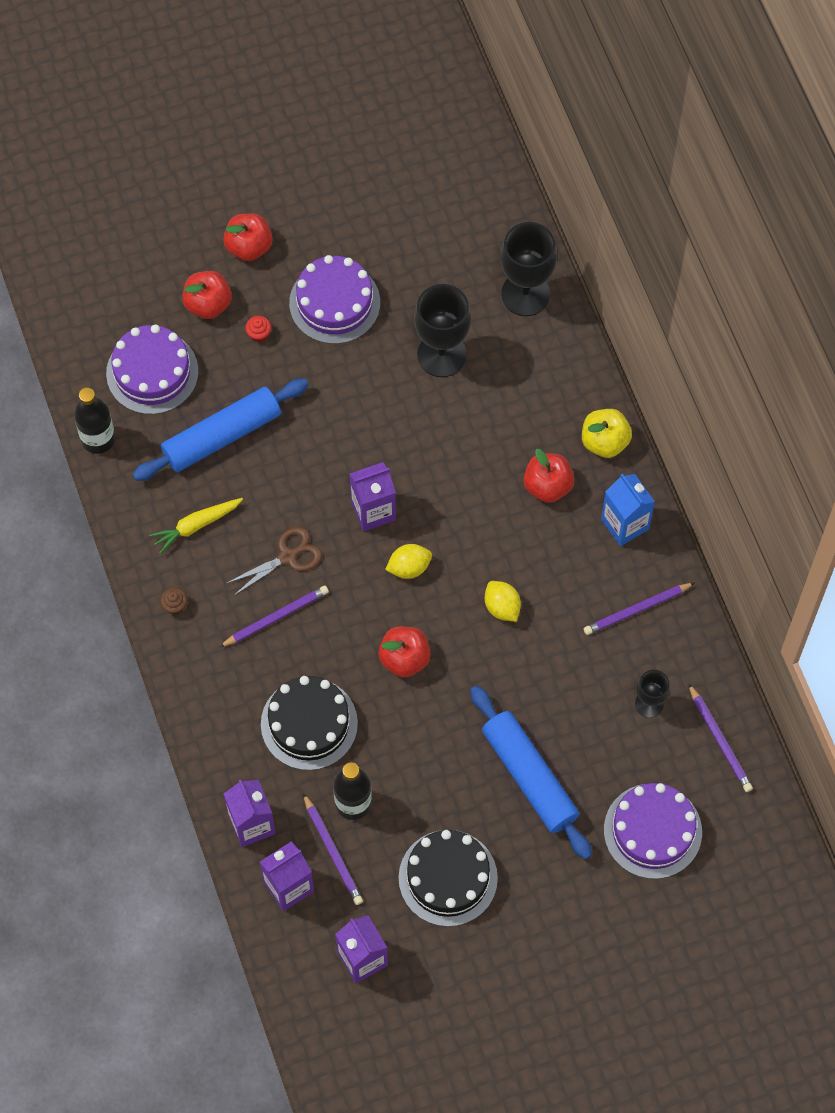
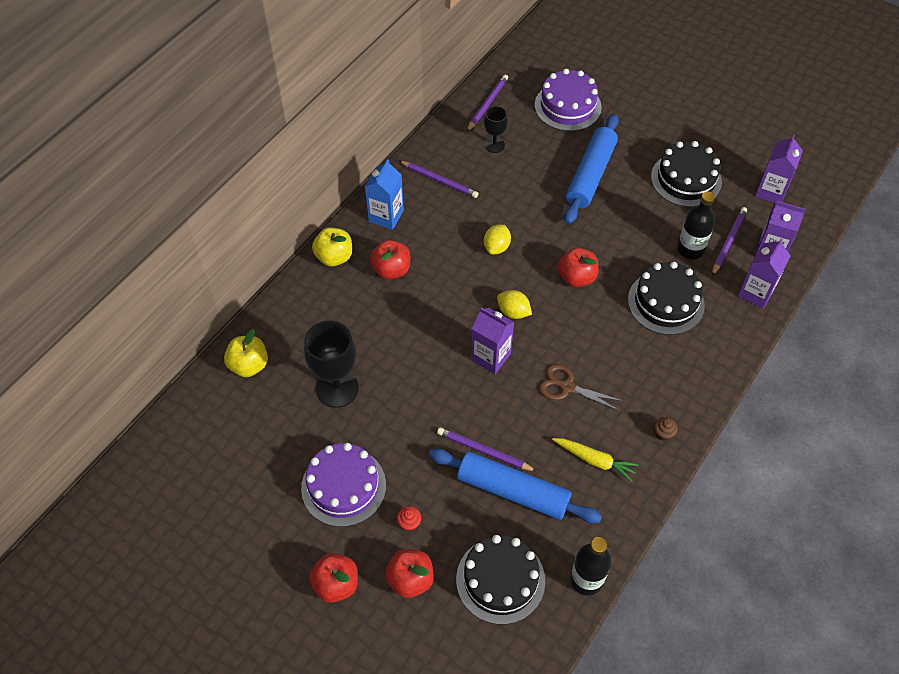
camera: 125 degrees left, 10 degrees down
(152, 372) = (500, 580): purple cake -> black cake
(276, 618) = (615, 366): purple pencil -> purple pencil (484, 451)
(525, 294) = (249, 365): black goblet -> yellow apple

